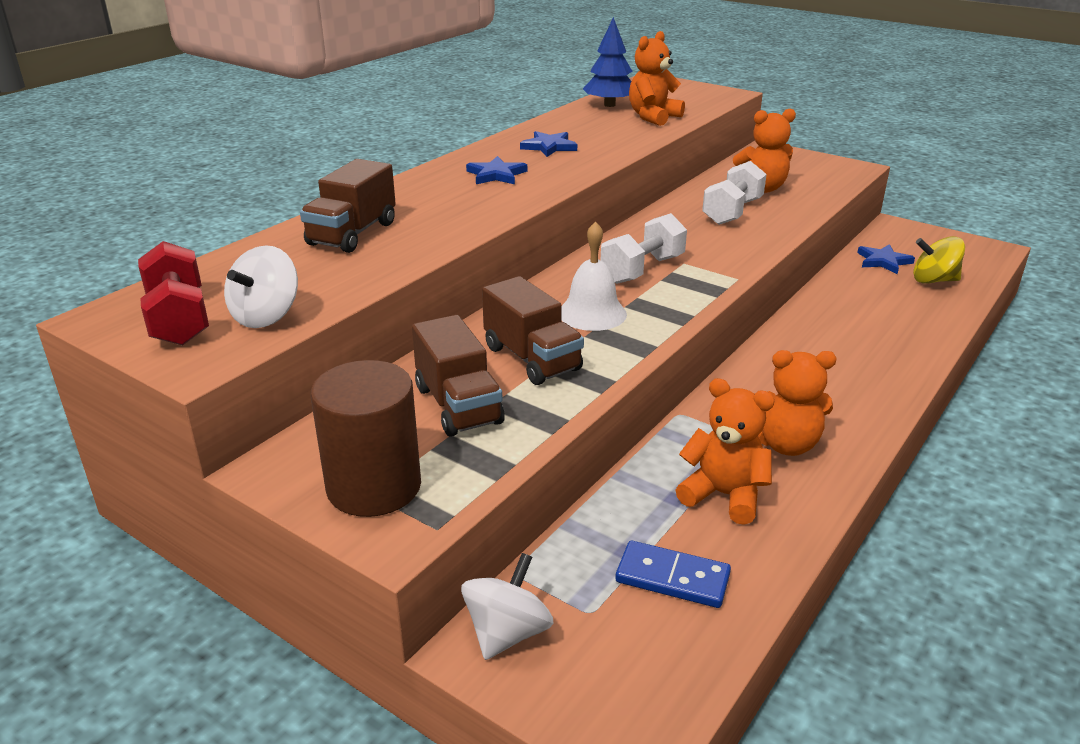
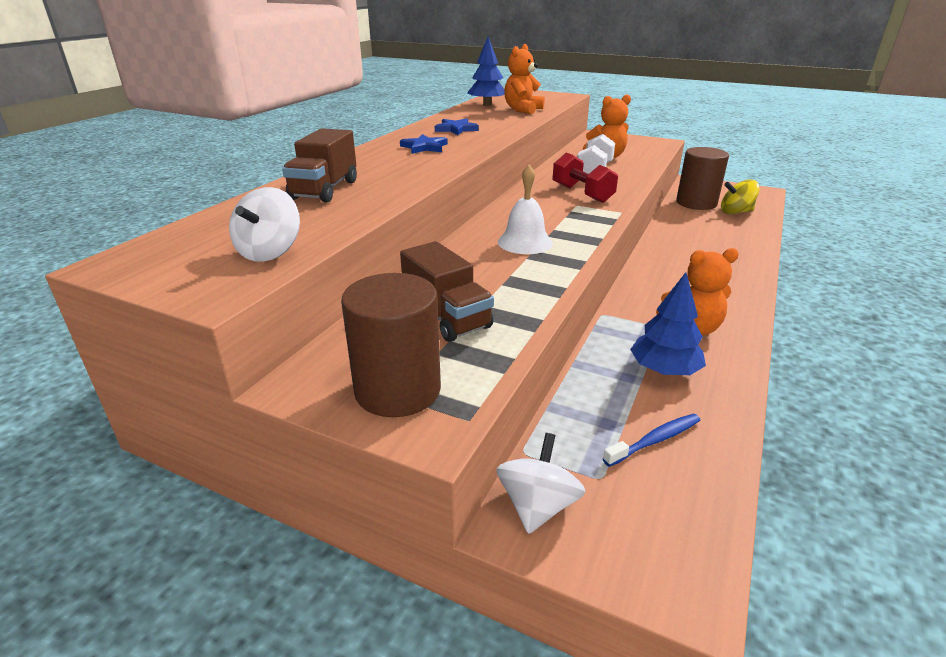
camera: 10 degrees left, 0 degrees up
(179, 319) = (188, 260): red dumbbell -> red dumbbell (582, 194)
(532, 358) = (492, 277): brown truck -> none
(642, 269) = (548, 211): white dumbbell -> none
(672, 578) = (655, 440): blue domino -> blue toothbrush
(724, 495) = (664, 370): orange teddy bear -> blue tree
(883, 261) = (696, 203): blue star -> brown cylinder

